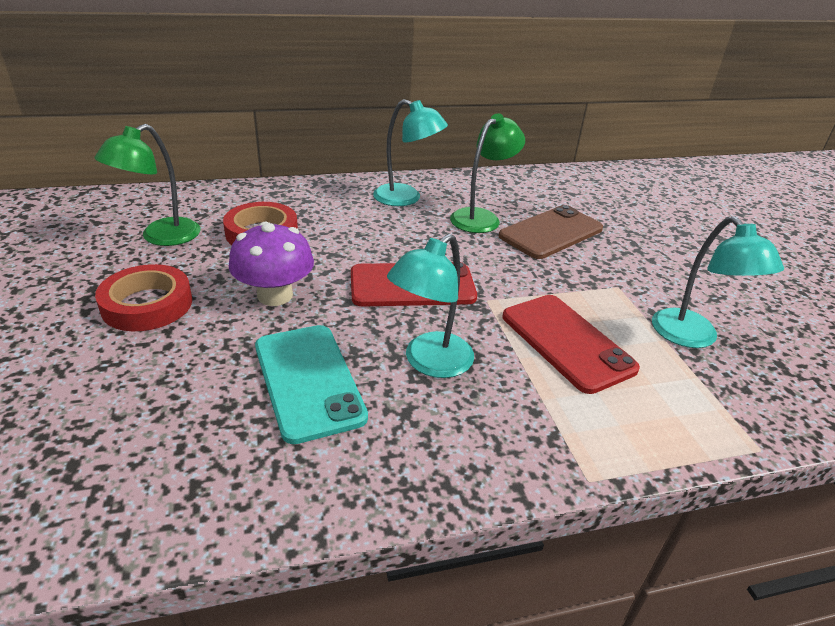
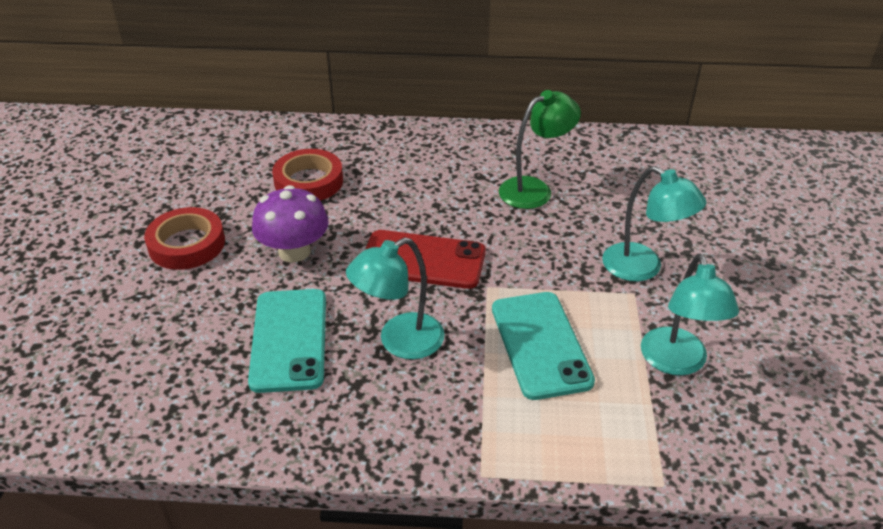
camera: 20 degrees right, 5 degrees up
(161, 237) = (219, 175): green lamp -> none
(406, 198) = (467, 156): turquoise lamp -> turquoise lamp (643, 268)
(551, 232) = (600, 218): brown phone -> none
(567, 342) = (540, 344): red phone -> turquoise phone

